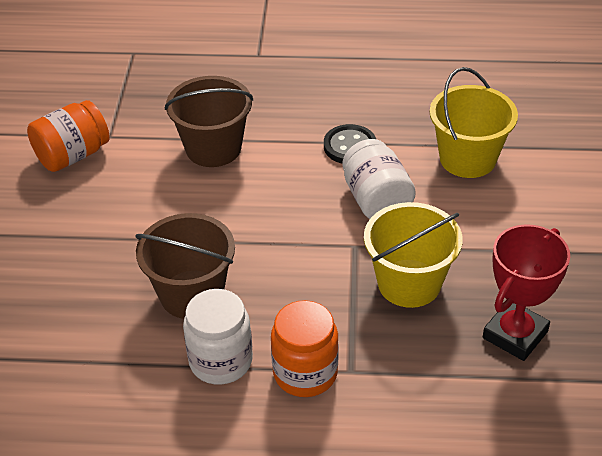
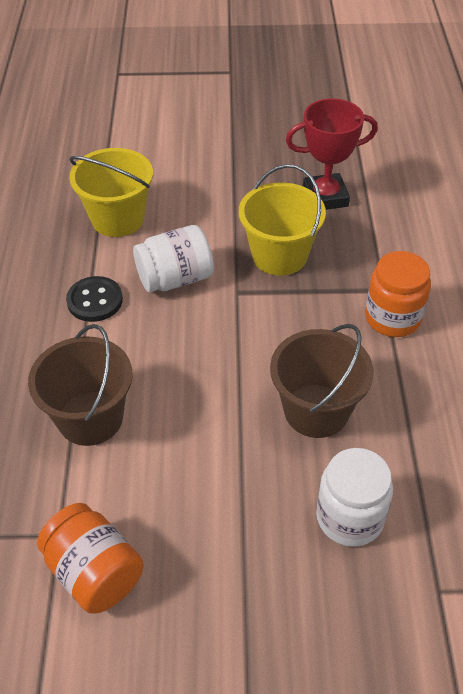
camera: 95 degrees left, 5 degrees up
(220, 361) = (393, 378): white jar -> white jar (349, 517)
(515, 335) = (325, 197): red trophy -> red trophy turned 45 degrees counterclockwise

